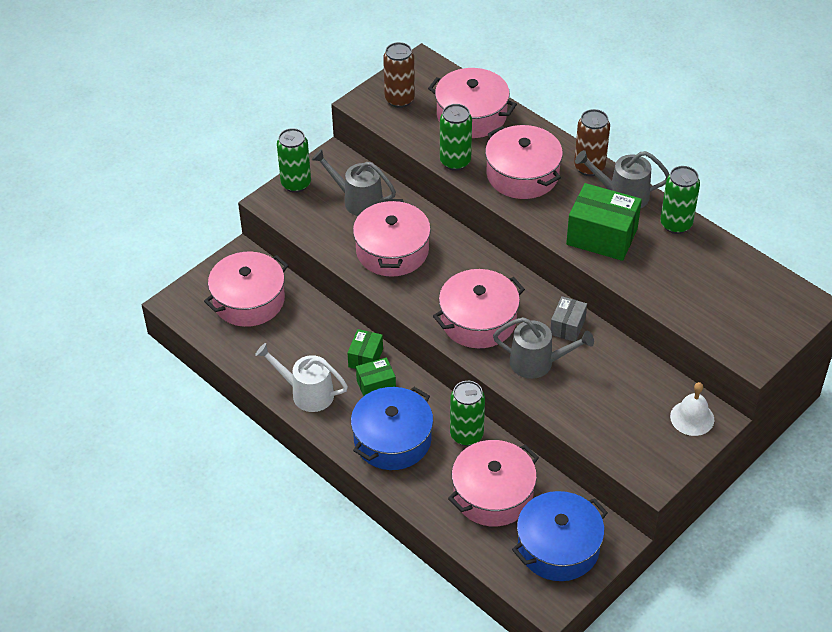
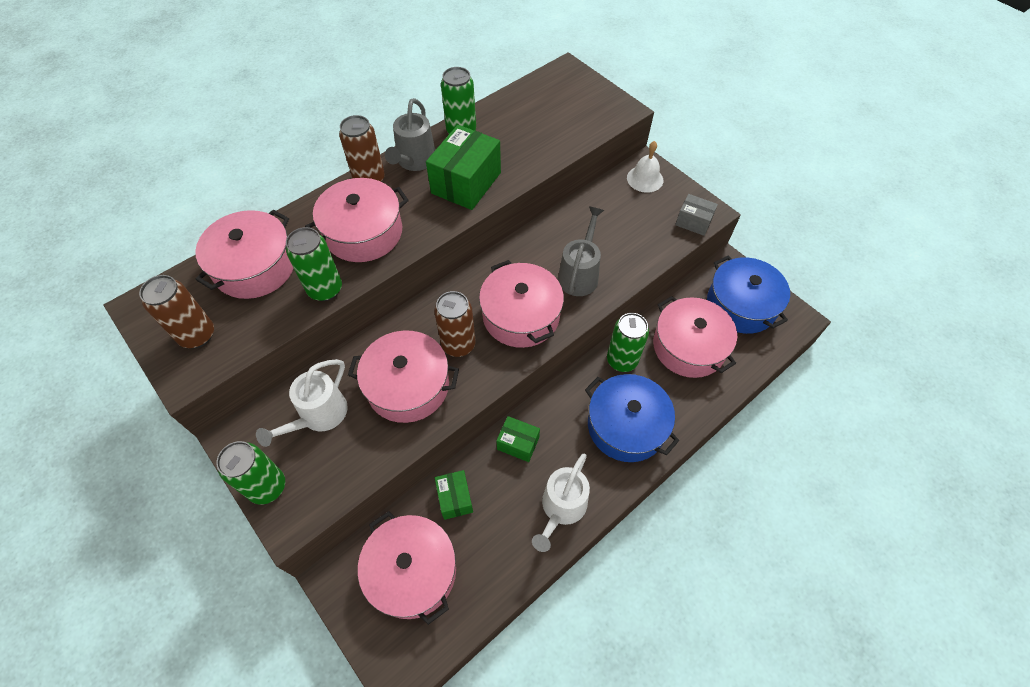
camera: 85 degrees left, 10 degrees up
(357, 200) = (319, 416): grey watering can -> white watering can
(376, 386) = (556, 436): green box -> green box (455, 498)
(438, 279) = (458, 345): none -> brown can
(567, 326) = (537, 246): grey box -> grey box (693, 222)

